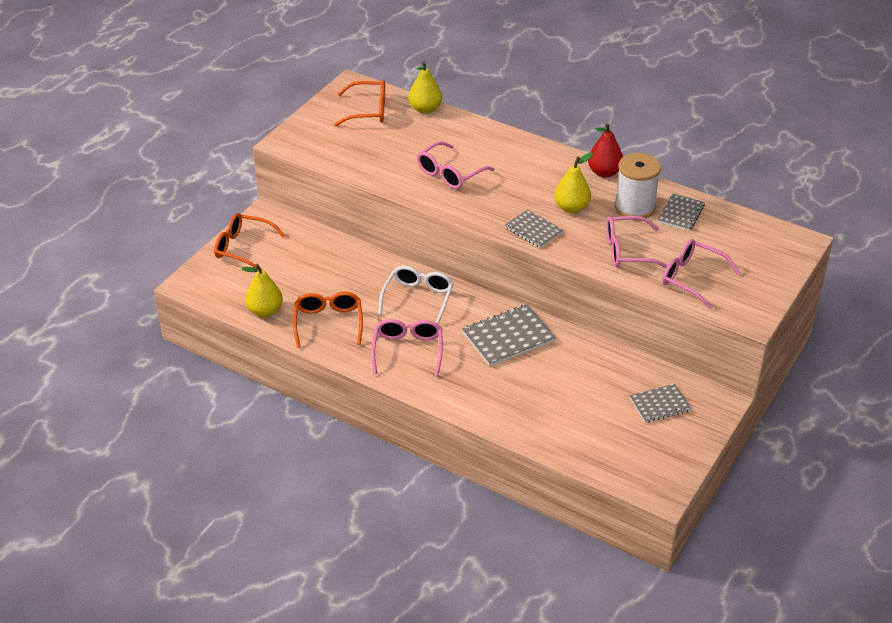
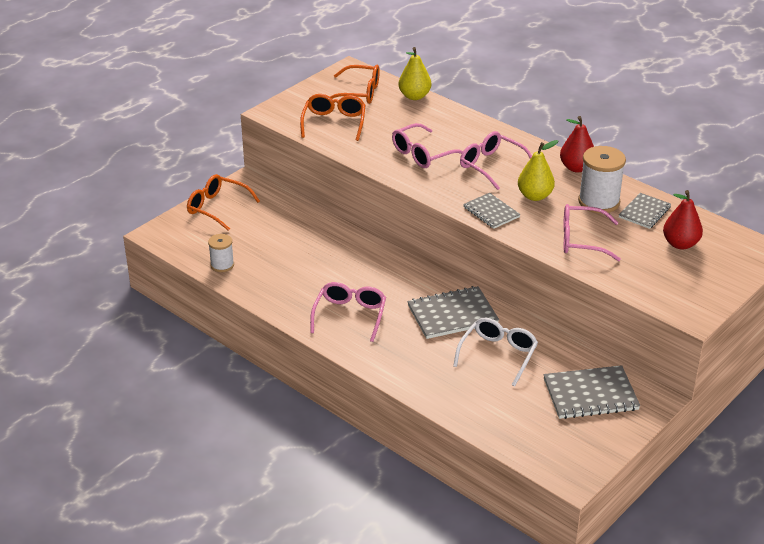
camera: 10 degrees right, 5 degrees down
(265, 311) = (222, 265): yellow pear -> white spool
(328, 323) = (279, 282): orange glasses -> orange glasses (334, 123)
(418, 299) = (372, 270): white glasses -> white glasses (498, 355)
(659, 404) = (590, 394): grey notebook -> grey notebook, size x1.59
(692, 278) = (641, 272): pink glasses -> pink glasses (491, 166)
(722, 244) = (680, 244): none -> red pear

